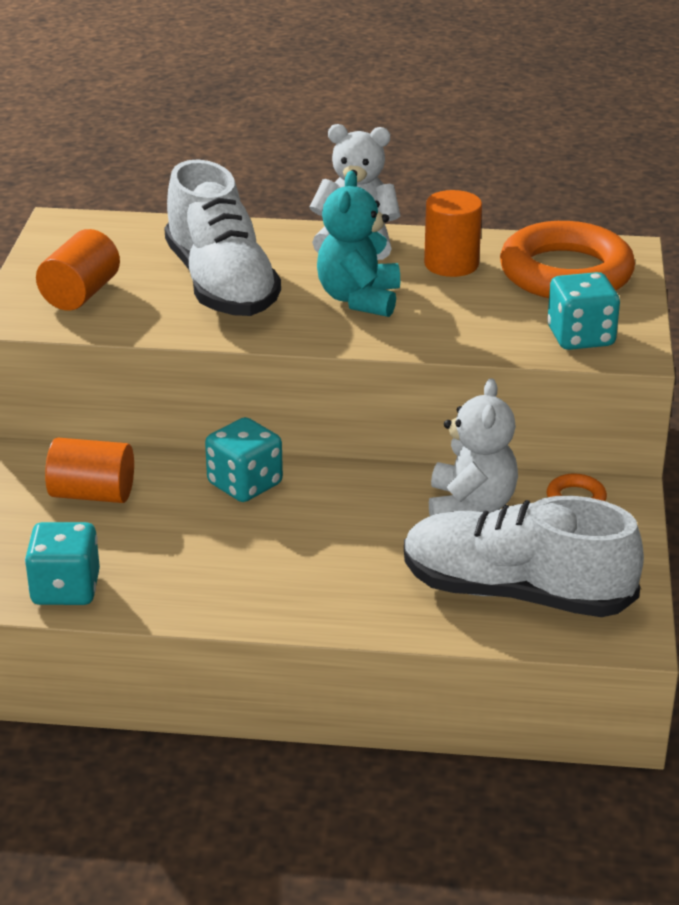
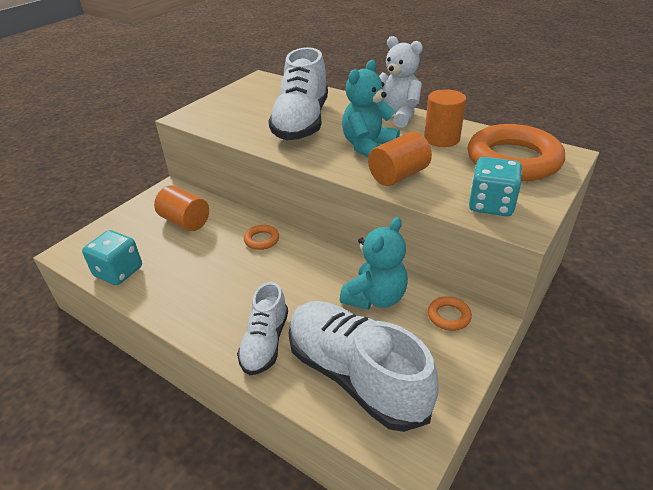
camera: 30 degrees right, 5 degrees up
(80, 294) = (229, 112): orange cylinder -> orange cylinder (398, 175)
(245, 484) = (261, 240): turquoise dice -> orange ring
(375, 598) = (265, 342): none -> white shoe
(470, 506) = (375, 297): white teddy bear -> turquoise teddy bear

